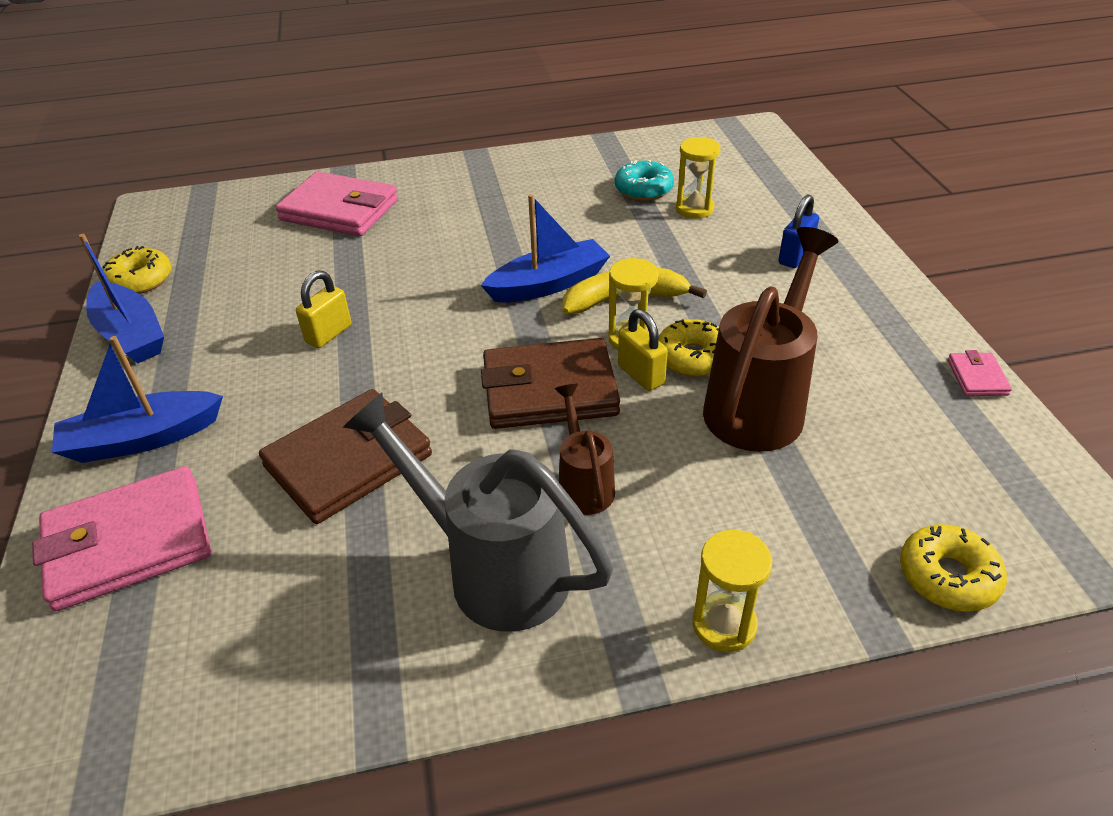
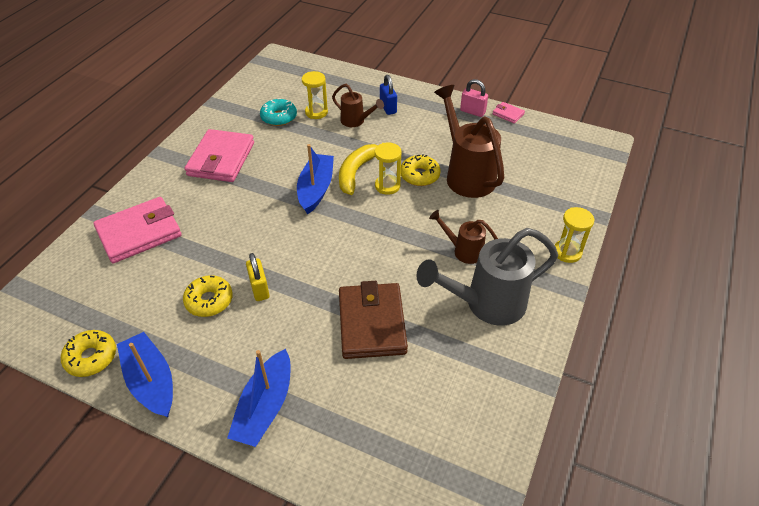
camera: 55 degrees left, 5 degrees up
(129, 543) = (348, 439): pink wallet -> pink wallet (221, 159)
(131, 335) = (151, 381): blue boat -> blue boat turned 120 degrees counterclockwise
(549, 390) = (394, 230): brown wallet -> none
(641, 375) = (414, 197): yellow padlock -> none
(725, 246) = (356, 121): none -> brown watering can
(918, 337) = (472, 112): none -> pink padlock
(948, 576) = (590, 185): yellow donut -> yellow donut (209, 300)

